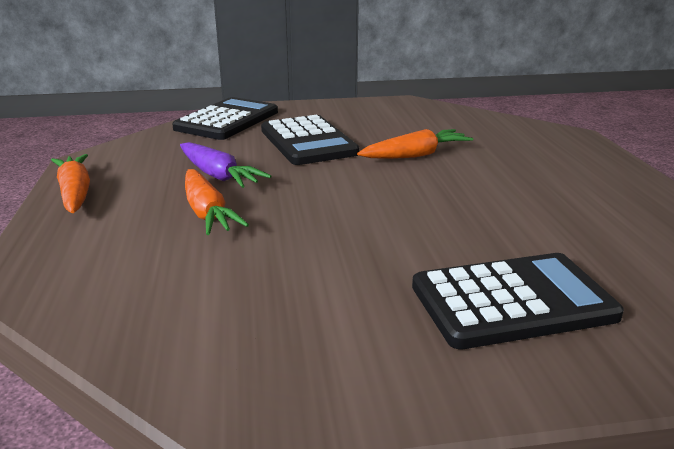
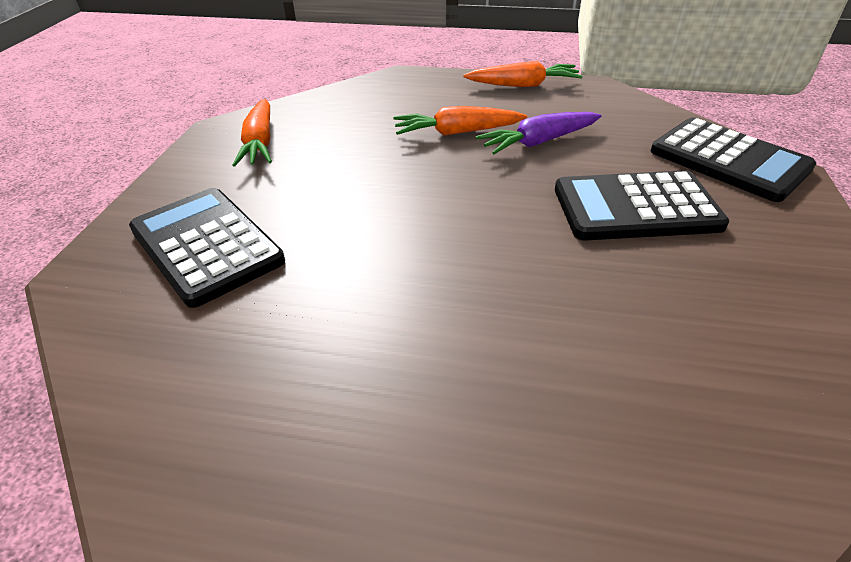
camera: 110 degrees right, 15 degrees up
(416, 155) = (563, 290): orange carrot -> orange carrot (260, 143)
(512, 301) = (206, 245): black calculator -> black calculator turned 135 degrees clockwise

